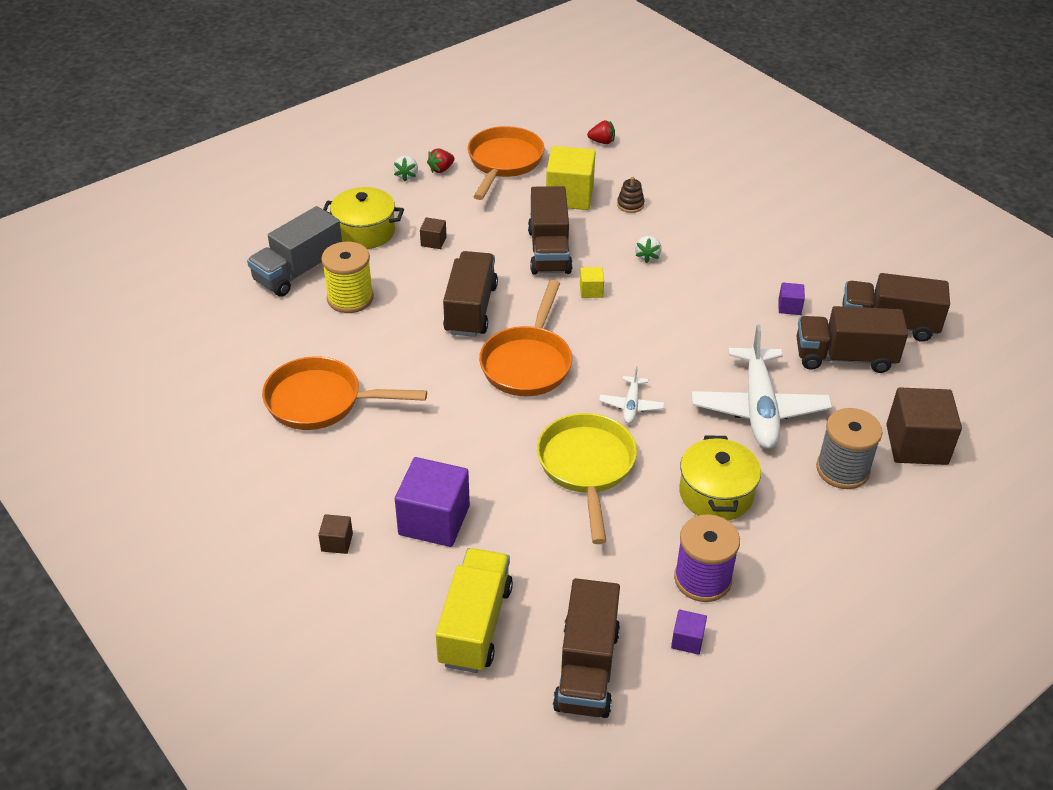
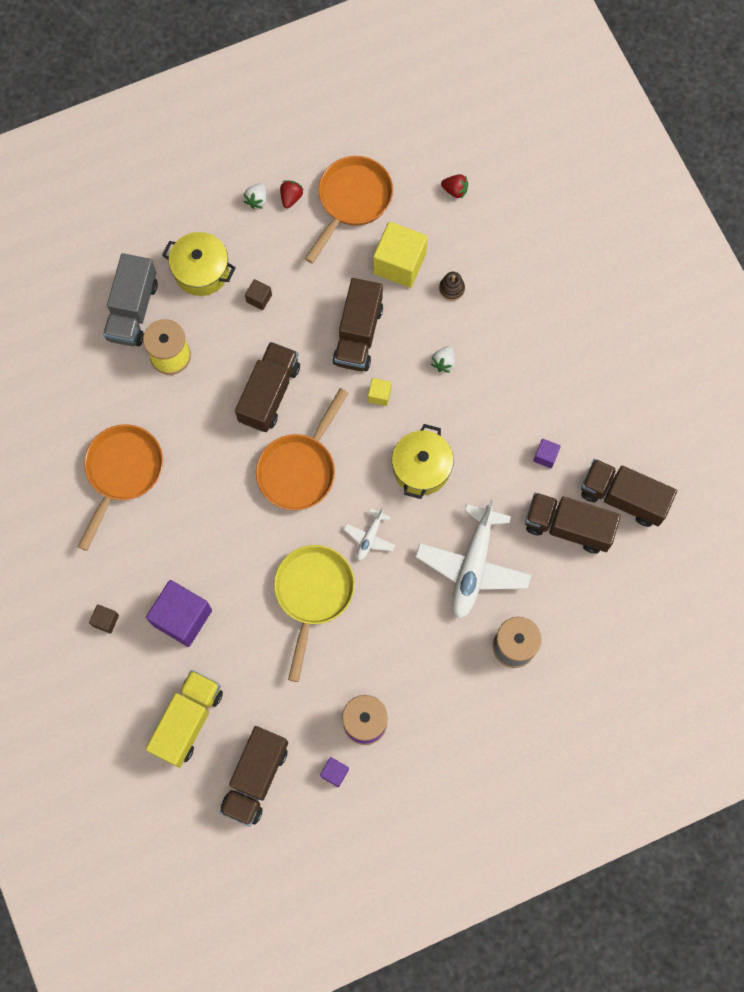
camera: 15 degrees right, 30 degrees up
(298, 271) = (133, 310): grey truck -> grey truck turned 45 degrees counterclockwise
(321, 401) = (122, 472): orange pan -> orange pan turned 90 degrees clockwise
(441, 169) = (291, 198): red strawberry -> red strawberry turned 135 degrees clockwise
(716, 494) = (404, 645): yellow pot -> yellow pot (421, 468)
(916, 444) = (585, 636): brown cube -> none

